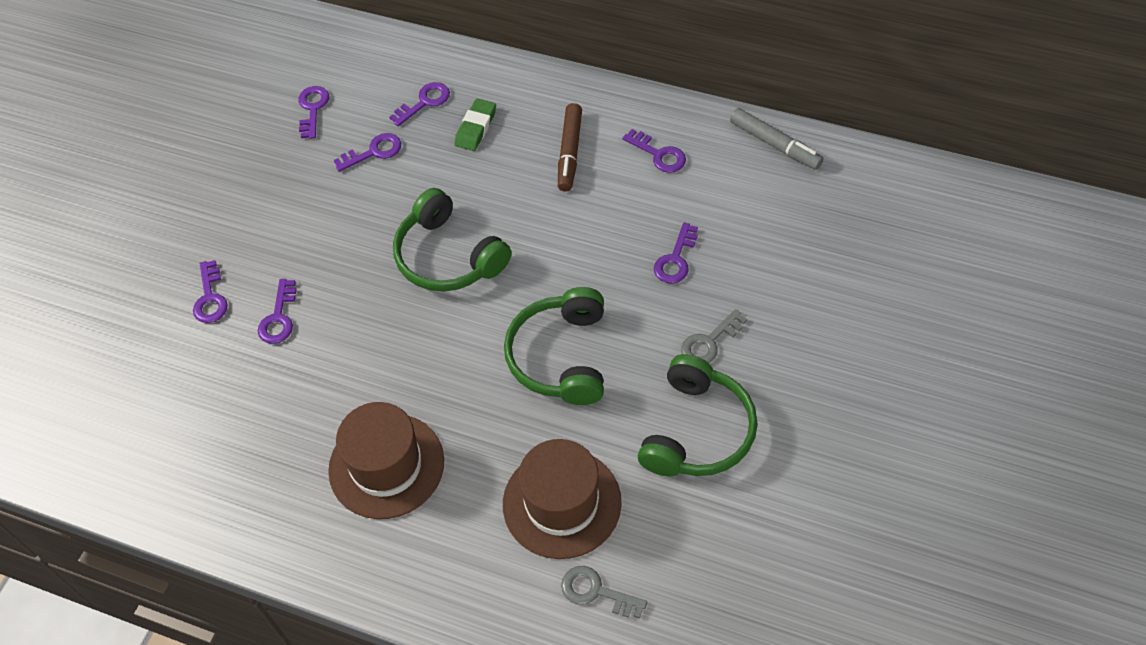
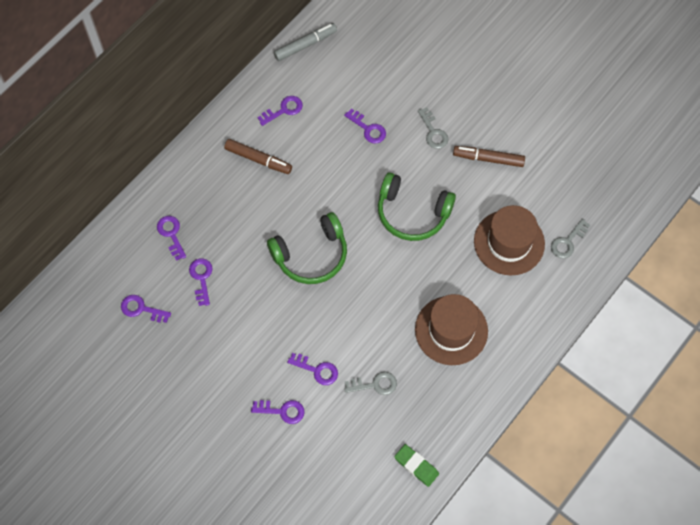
camera: 75 degrees left, 10 degrees up
(275, 393) = (375, 384): none -> grey key
(476, 128) = (210, 209): green eraser -> green eraser (416, 466)
(697, 431) = (488, 159): green headphones -> brown marker

